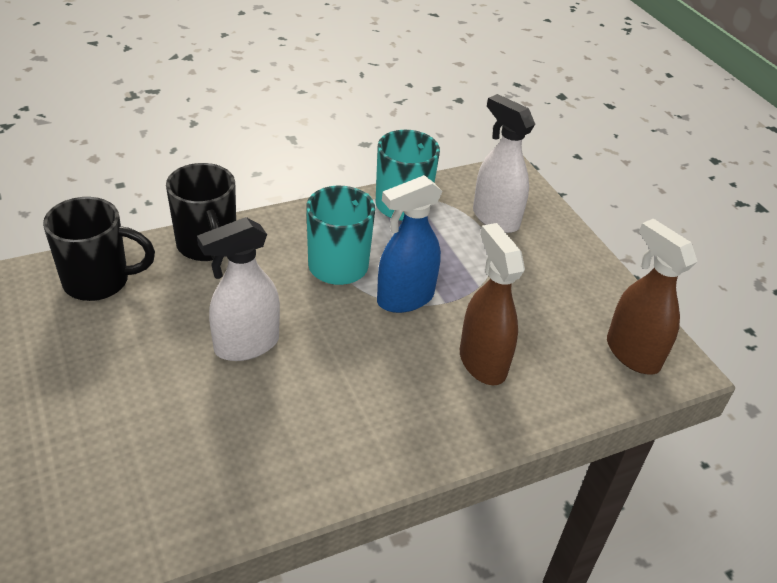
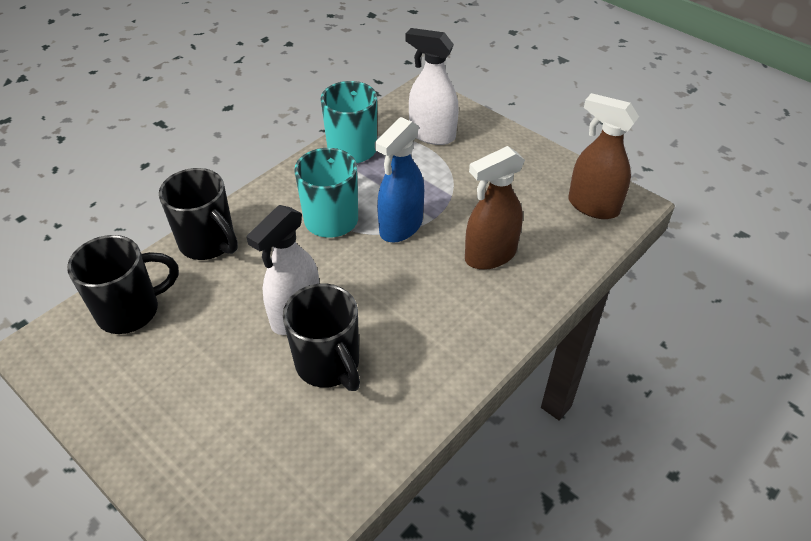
camera: 20 degrees left, 5 degrees up
(248, 405) = (329, 365): none -> black mug
(482, 362) = (490, 255): brown spray bottle -> brown spray bottle turned 75 degrees counterclockwise

